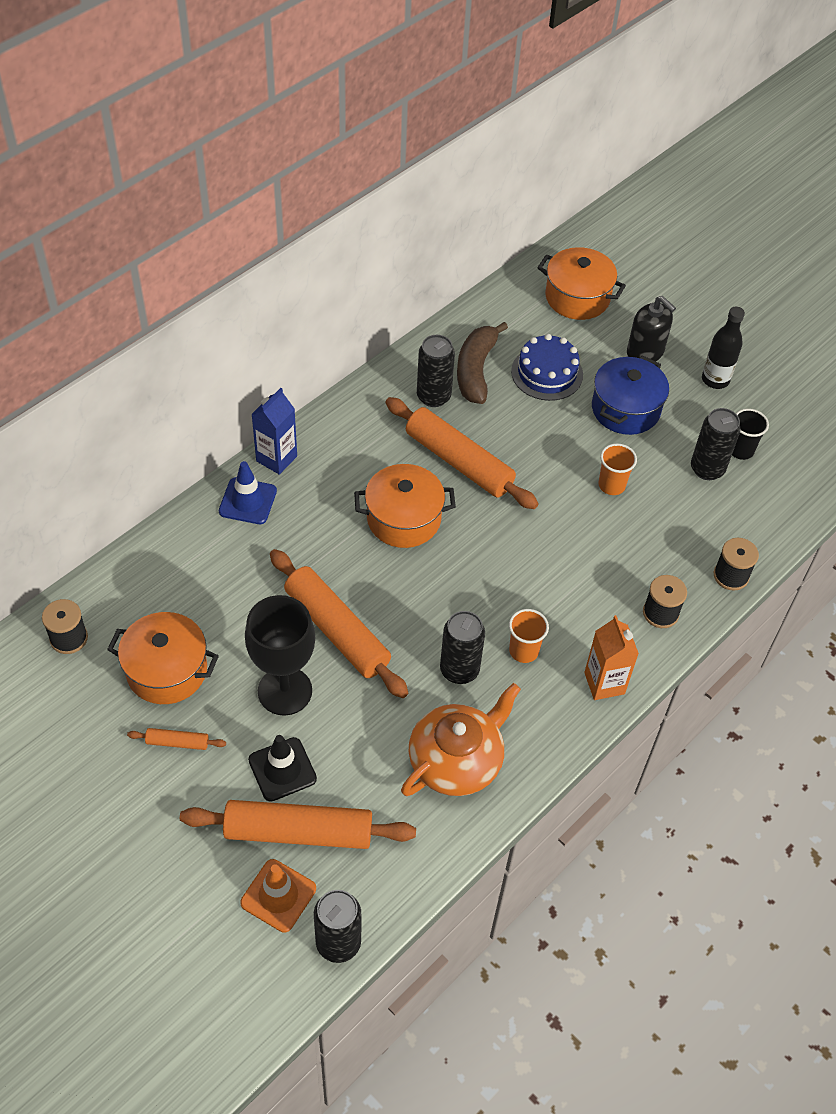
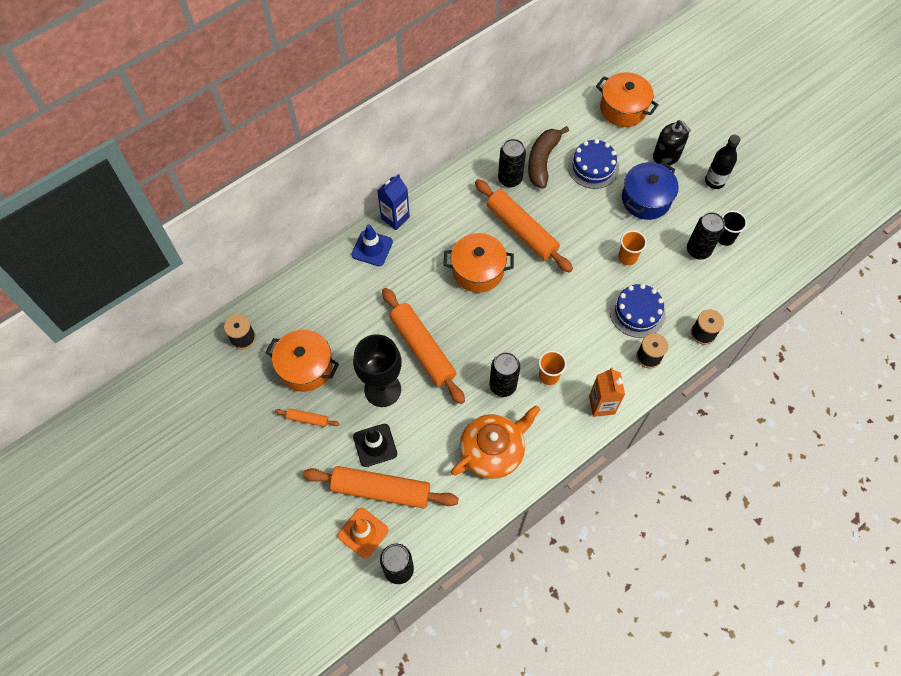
camera: 10 degrees right, 10 degrees up
(635, 556) = (637, 312): none -> blue cake

